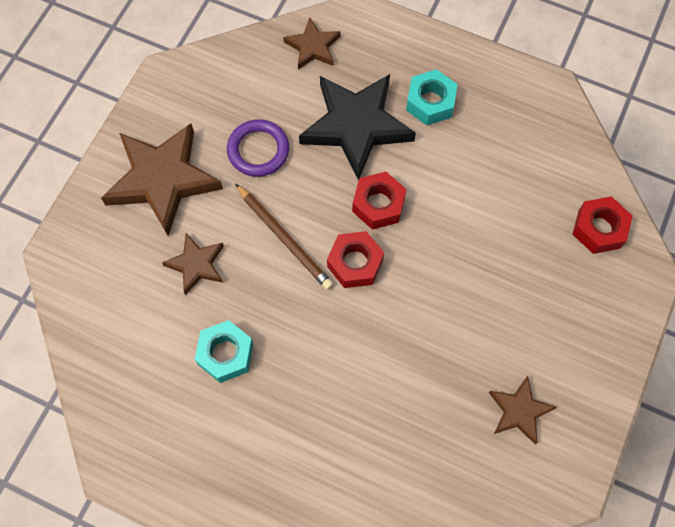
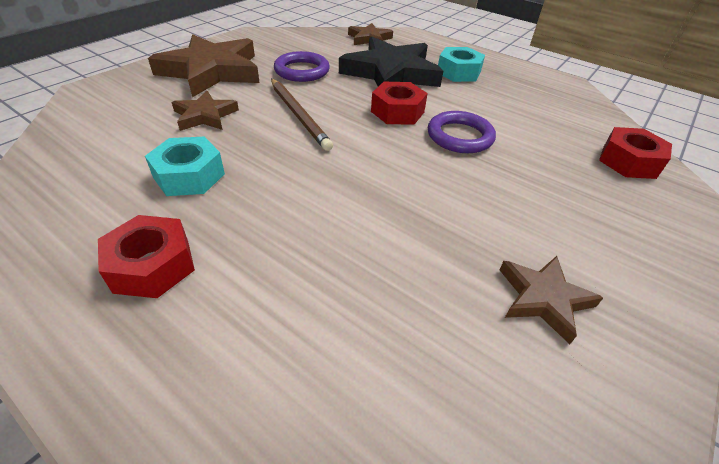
camera: 10 degrees right, 25 degrees down
(355, 263) = (361, 140): red nut -> red nut (152, 265)
(444, 231) = (460, 136): none -> purple ring

